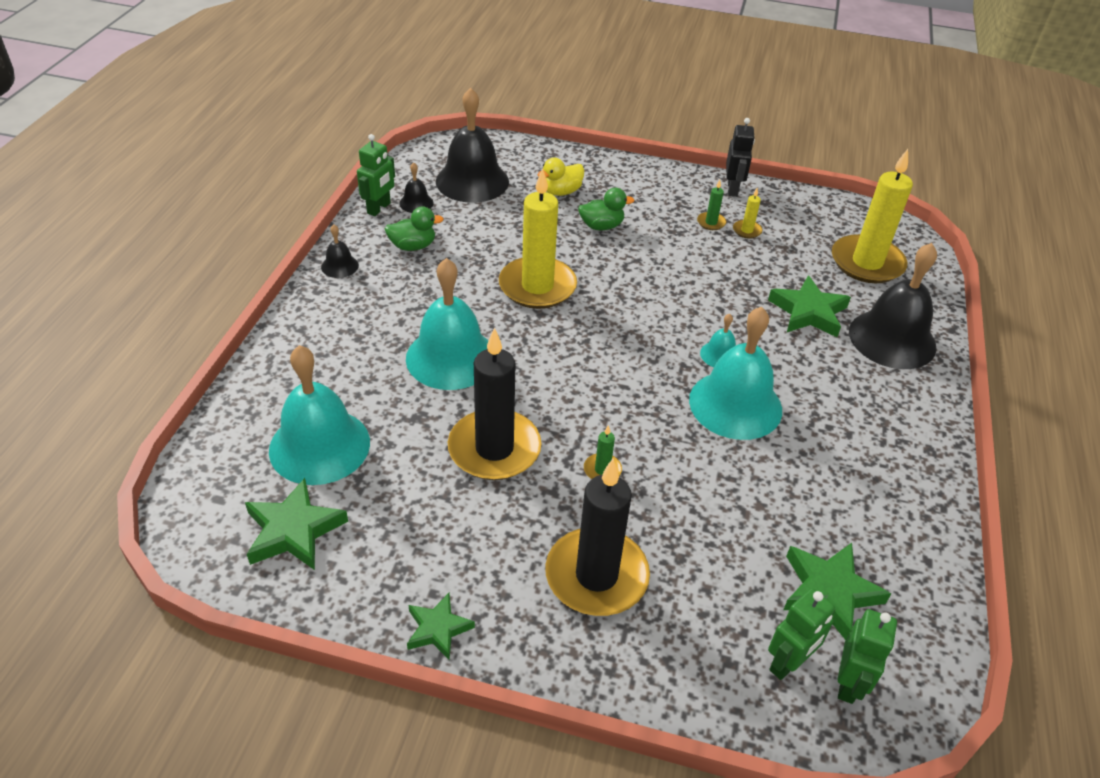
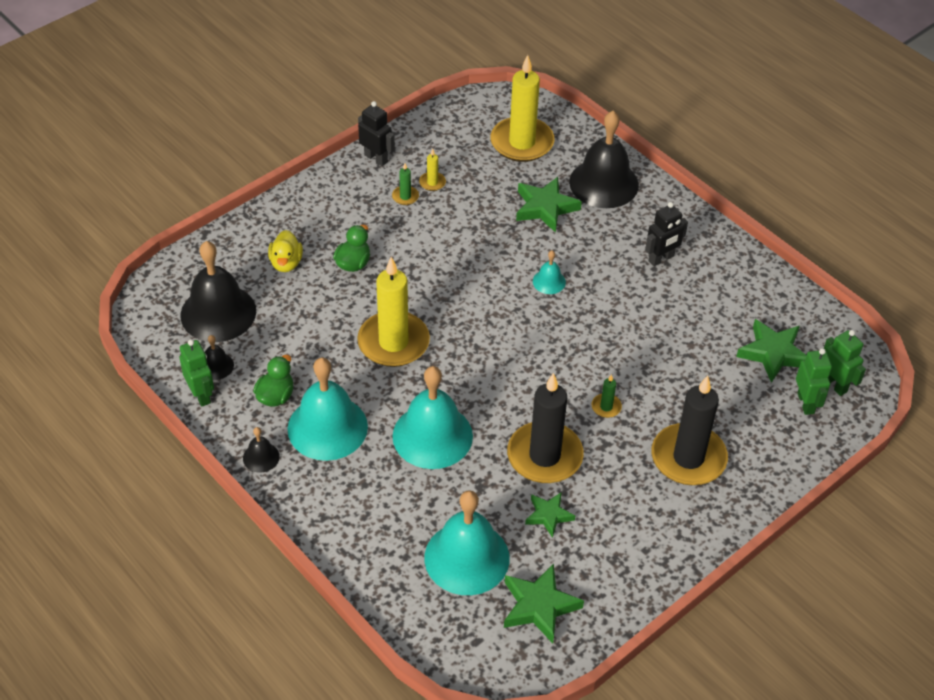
camera: 55 degrees left, 5 degrees up
(438, 629) = (674, 560): green star -> green star (548, 515)
(735, 404) = (600, 303): turquoise bell -> turquoise bell (327, 427)
(849, 427) = (661, 259): none -> black robot

